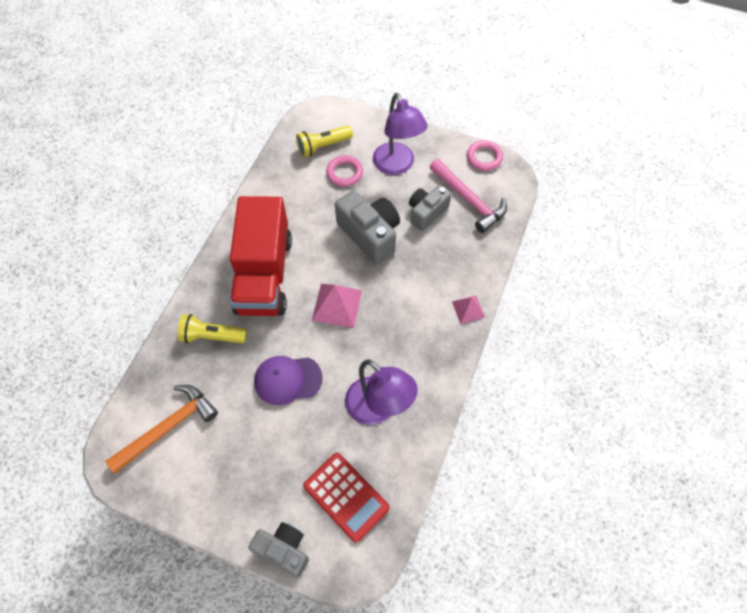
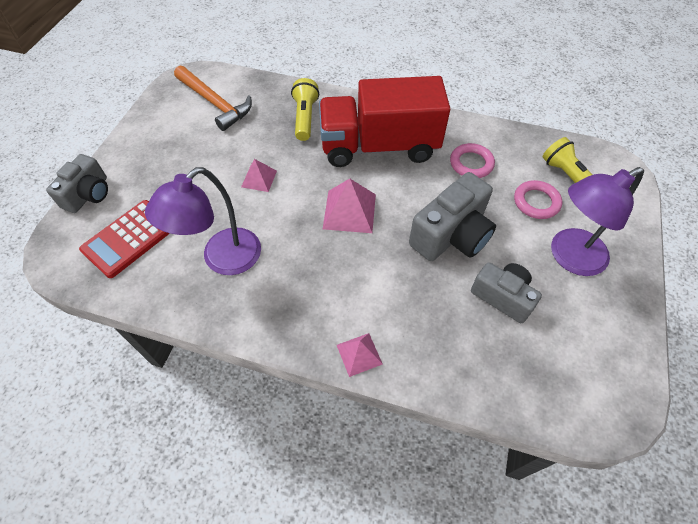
camera: 85 degrees right, 5 degrees down
(287, 380) = (259, 178): purple cap -> pink pyramid
(469, 200) = (541, 351): pink hammer -> none
(484, 157) = (631, 373): pink ring -> pink ring (471, 163)

